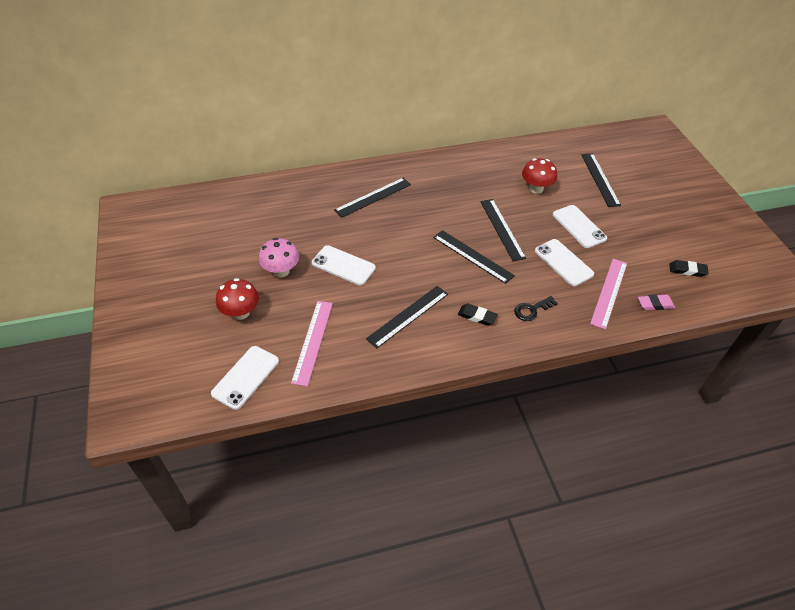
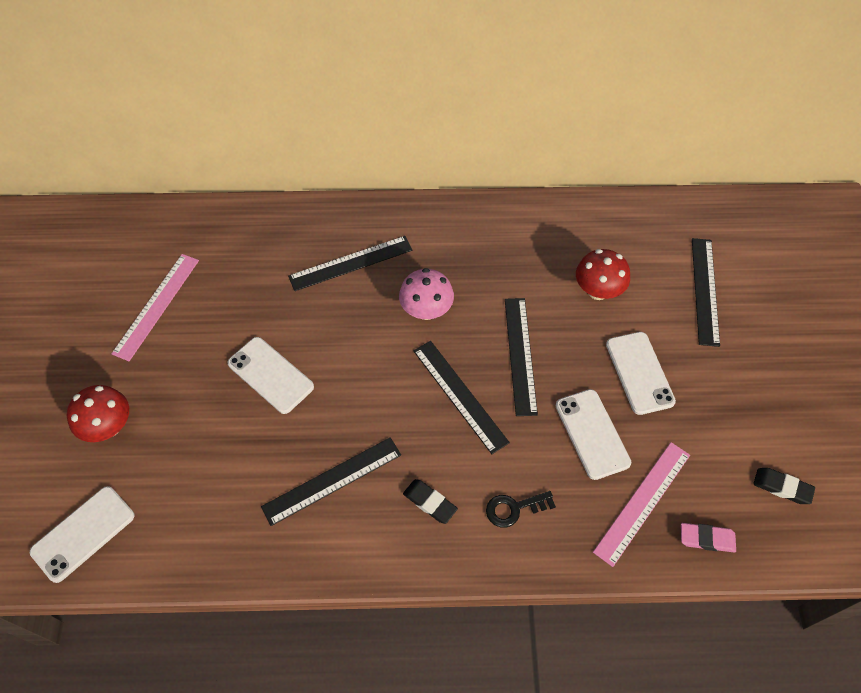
camera: 15 degrees right, 10 degrees up
(281, 271) = (183, 367): pink mushroom -> pink mushroom (426, 310)
(312, 341) = (188, 495): pink ruler -> pink ruler (156, 306)

